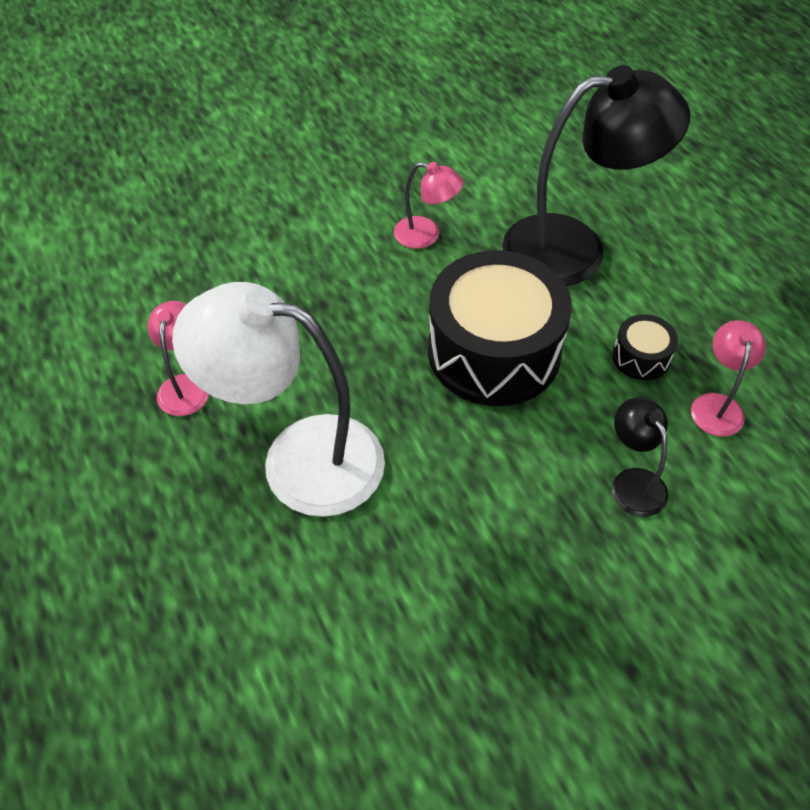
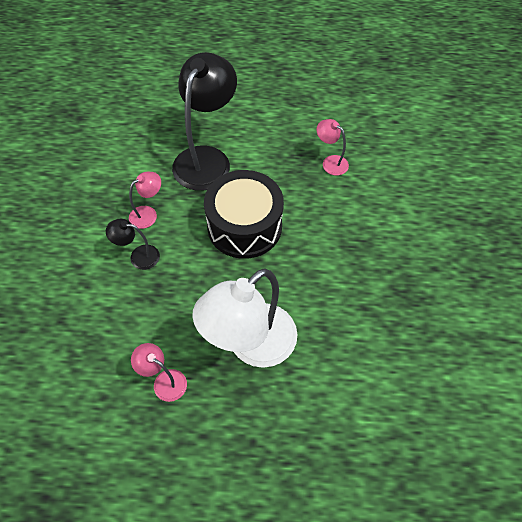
camera: 60 degrees left, 5 degrees up
(633, 482) = (349, 215): black lamp -> black lamp (138, 256)
(641, 357) = (288, 172): black drum -> none

